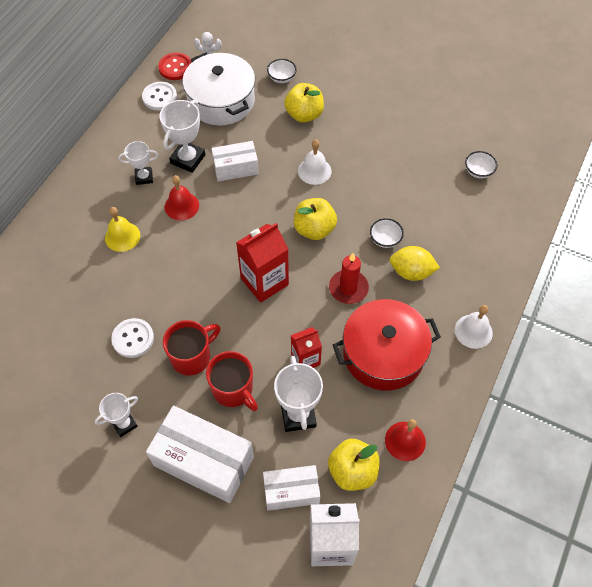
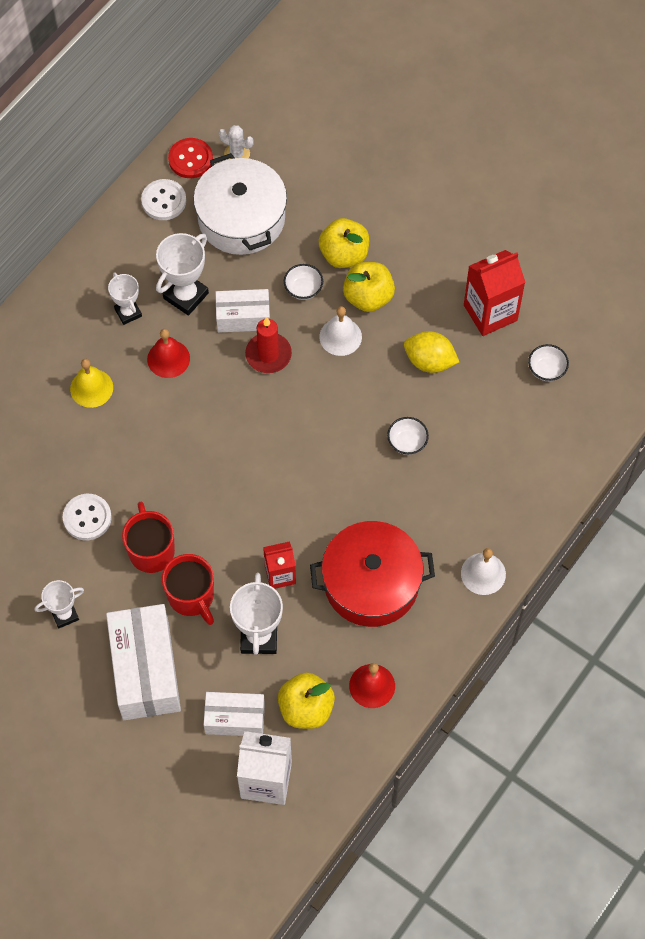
camera: 10 degrees right, 5 degrees up
(144, 177) = (128, 312): white trophy -> white trophy turned 60 degrees clockwise
(192, 357) = (151, 550): red mug -> red mug turned 75 degrees counterclockwise
(204, 461) = (145, 670): white box -> white box turned 45 degrees clockwise
(264, 281) = (251, 473): red carton -> red carton (490, 313)
(281, 78) = (326, 196): white bowl -> white bowl (303, 289)
(314, 229) = (324, 415): yellow apple -> yellow apple (368, 297)
(348, 288) = (348, 497): red candle -> red candle (268, 354)
(411, 272) = (428, 489): yellow lemon -> yellow lemon (429, 361)

